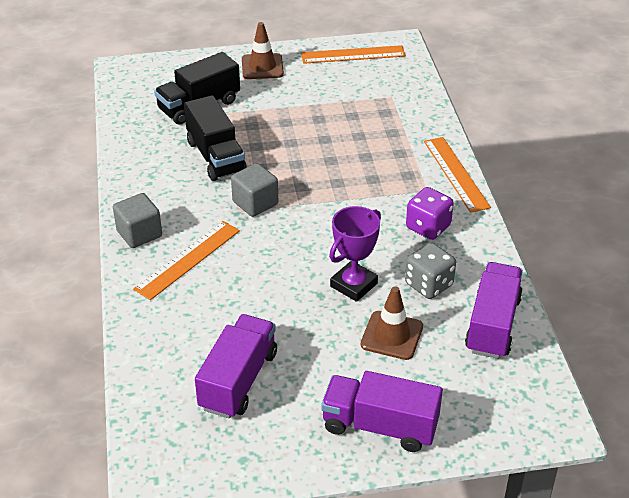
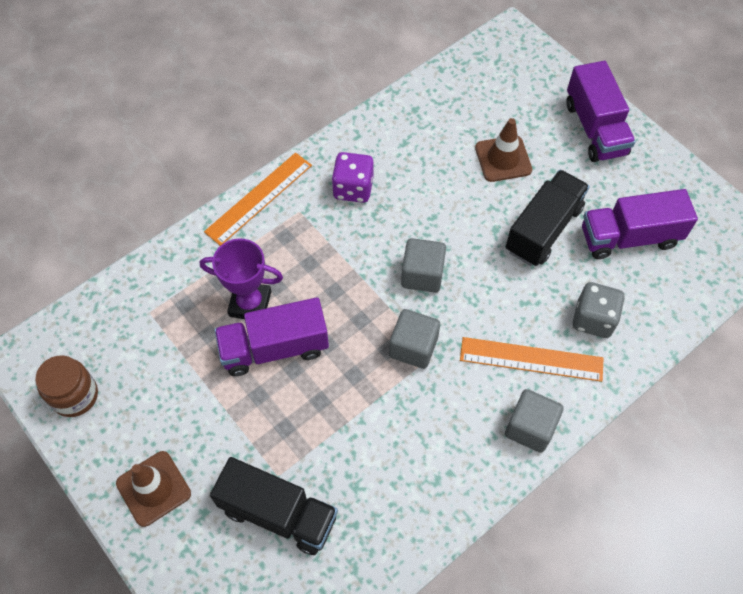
camera: 120 degrees left, 20 degrees up
(216, 157) = (363, 431): black truck -> black truck (543, 229)
(312, 232) = (422, 275): none -> grey cube
(353, 54) = (75, 395): orange ruler -> brown jar
(354, 285) = (466, 210): purple trophy -> purple trophy (250, 304)
(428, 285) = (427, 158): grey dice -> grey dice (593, 319)
(493, 324) = (442, 101): purple truck -> purple truck (274, 348)

